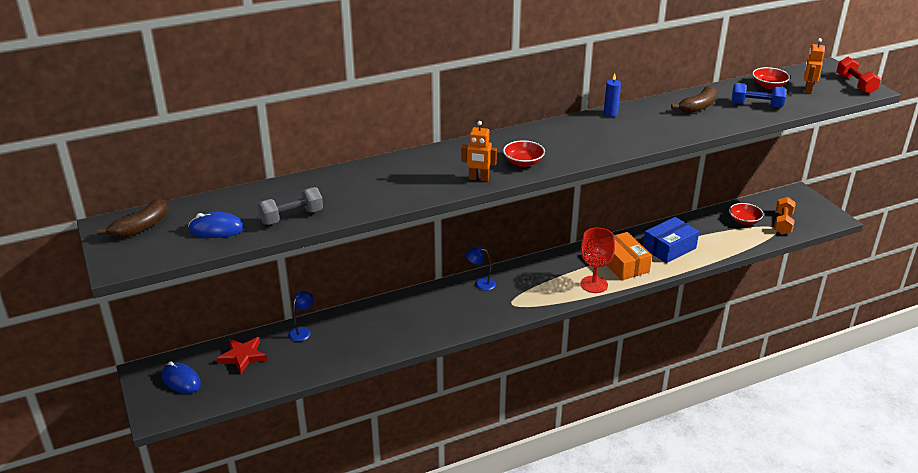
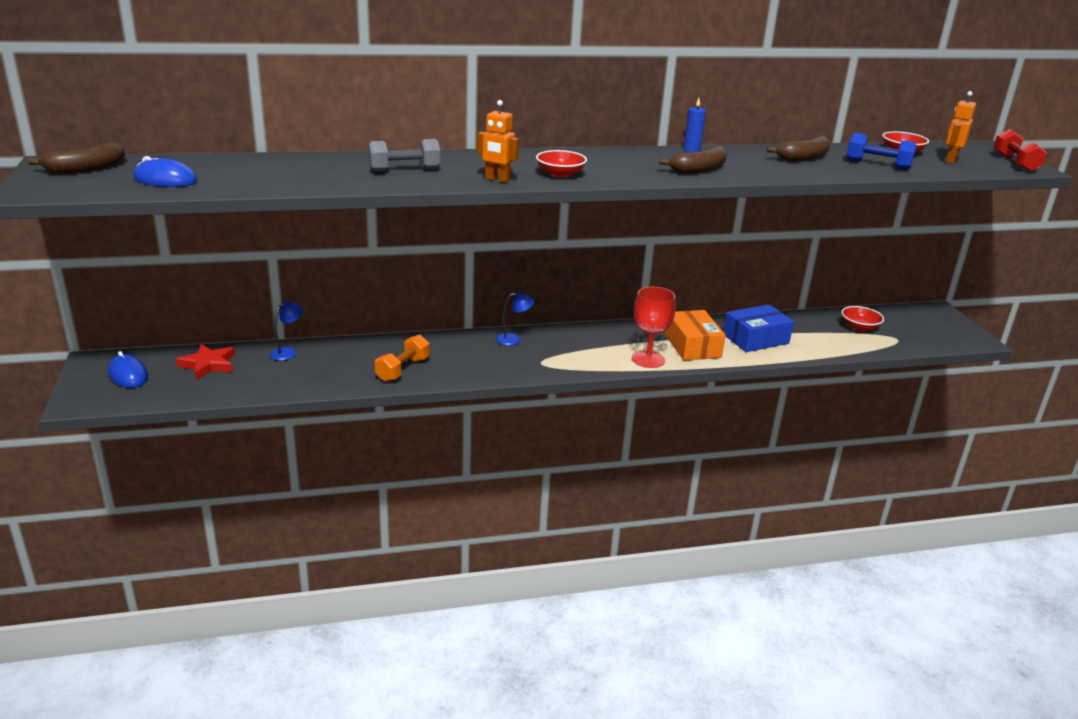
camera: 10 degrees right, 5 degrees down
(291, 217) = (257, 181): grey dumbbell -> grey dumbbell (404, 170)
(480, 284) = (513, 339): blue lamp -> blue lamp turned 150 degrees clockwise
(625, 137) = (698, 169): none -> brown banana
(782, 223) = (907, 336): orange dumbbell -> orange dumbbell (403, 369)

